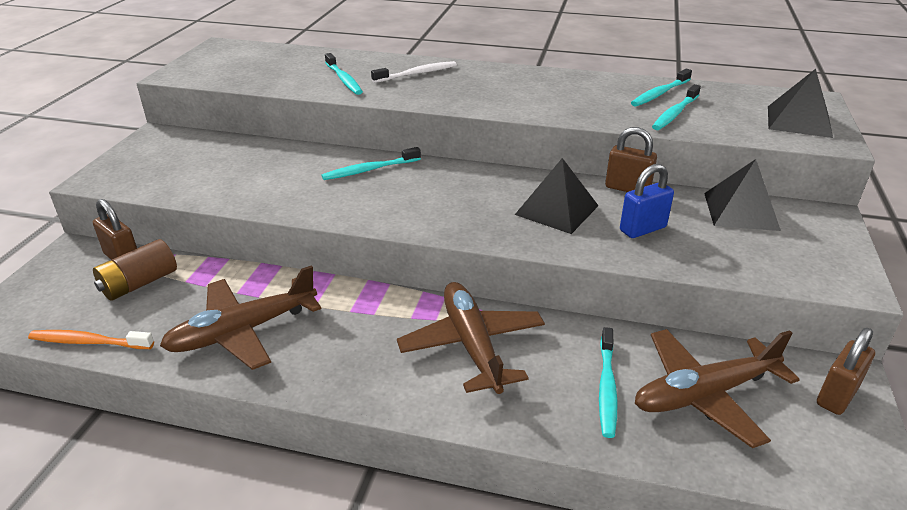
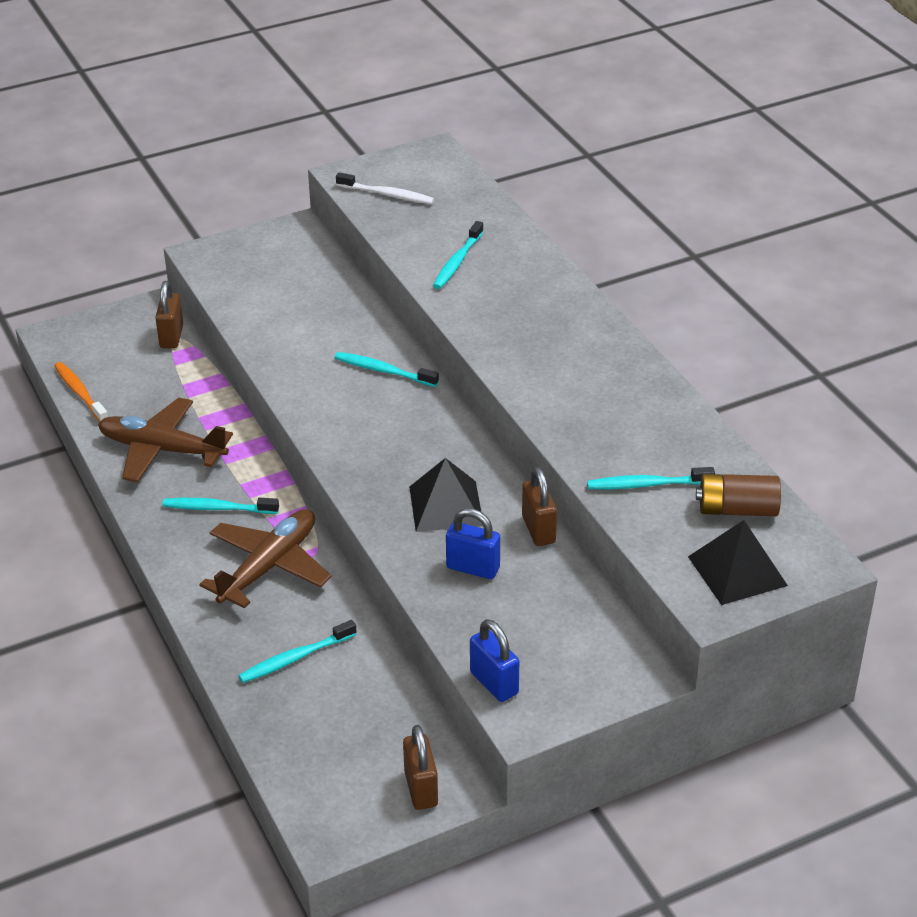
camera: 50 degrees right, 5 degrees up
(139, 283) = (156, 366): brown battery -> brown battery (737, 510)
(417, 74) = (527, 292): white toothbrush -> white toothbrush (387, 194)
(660, 93) = (687, 456): turquoise toothbrush -> turquoise toothbrush (218, 508)
(704, 394) = (343, 713): brown plane -> none
(740, 211) = (581, 615): black pyramid -> none
(794, 277) = (494, 683): none -> blue padlock
(836, 396) = (421, 788): brown padlock -> brown padlock turned 75 degrees clockwise

